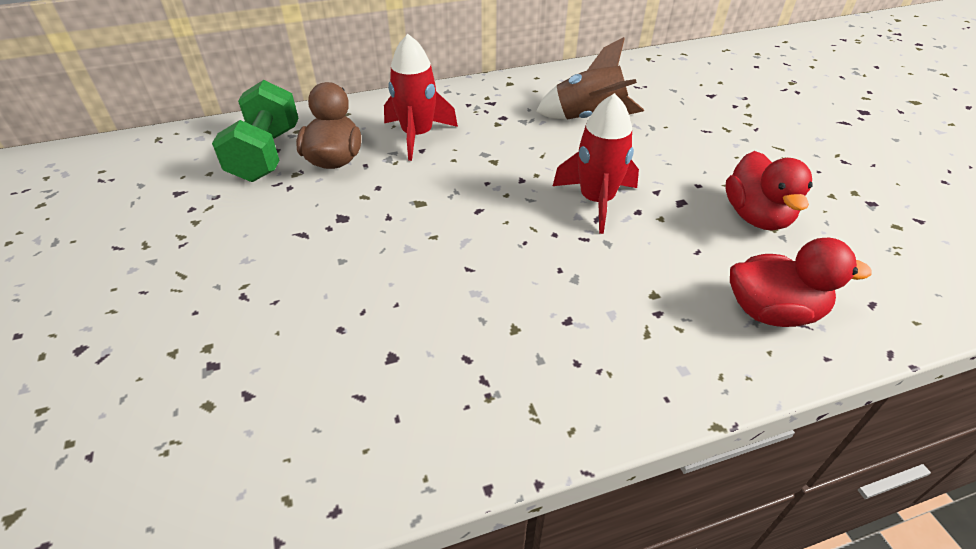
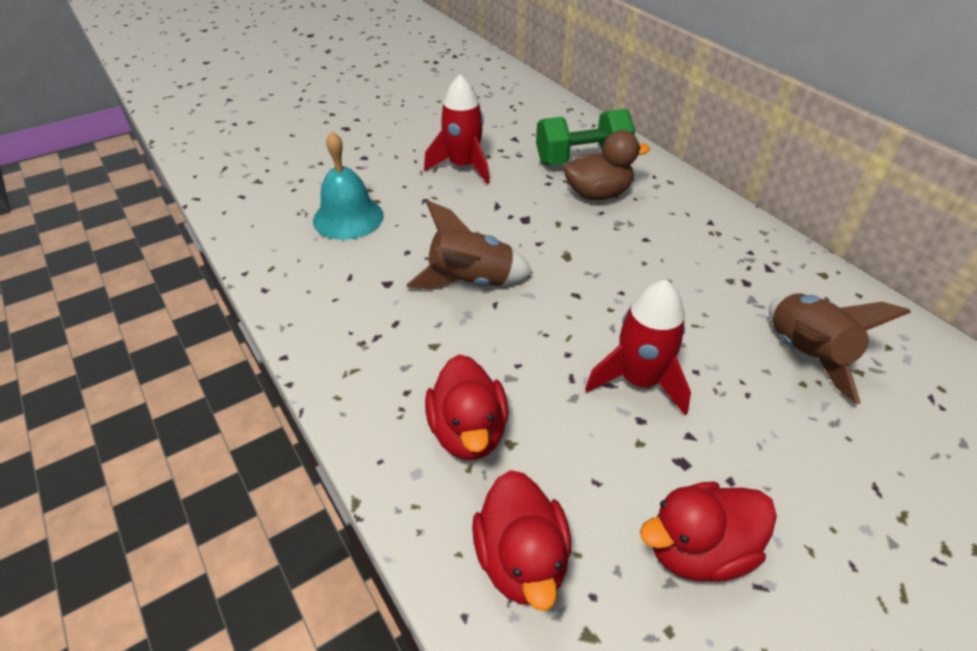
camera: 75 degrees right, 0 degrees up
(225, 385) = (348, 218): none -> turquoise bell
(417, 136) = (666, 231): red rocket -> red rocket (462, 166)
(425, 280) = (471, 282): none -> brown rocket
(637, 321) = (468, 431): none -> red duck

